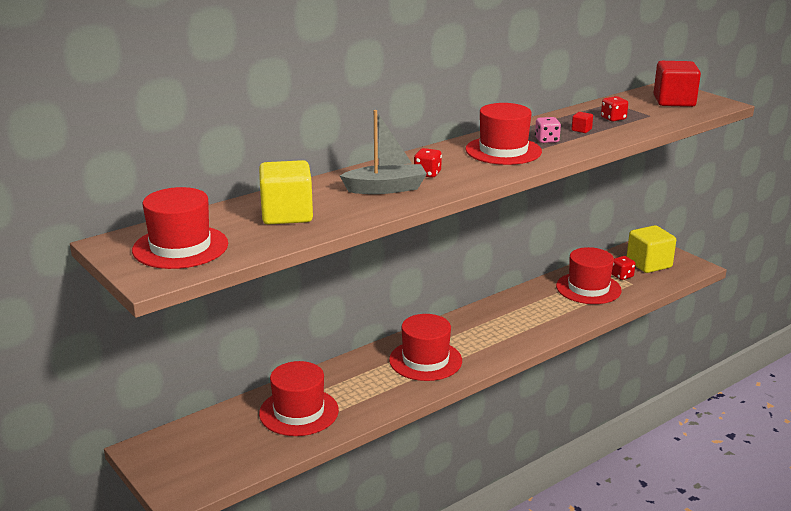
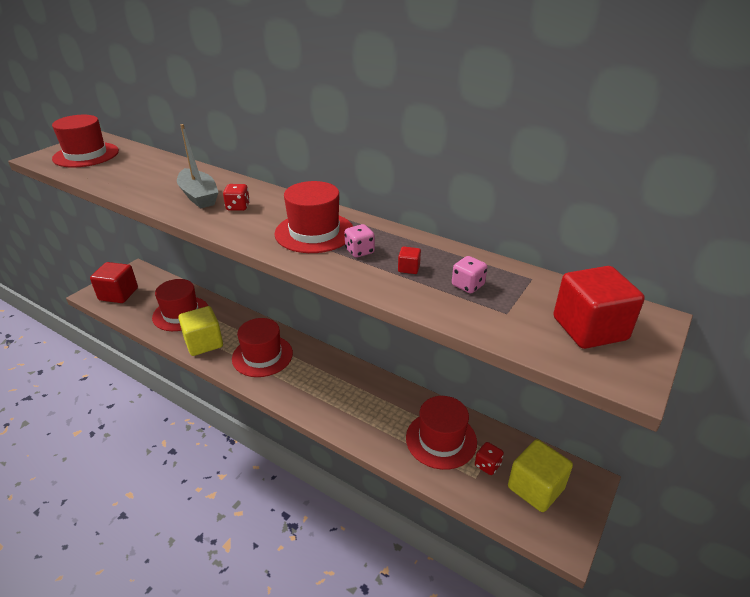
camera: 70 degrees right, 10 degrees up
(202, 467) = (118, 294): none -> red cube
(287, 214) = (141, 173): yellow cube -> yellow cube (204, 343)
(613, 118) = (468, 285): red dice -> pink dice

